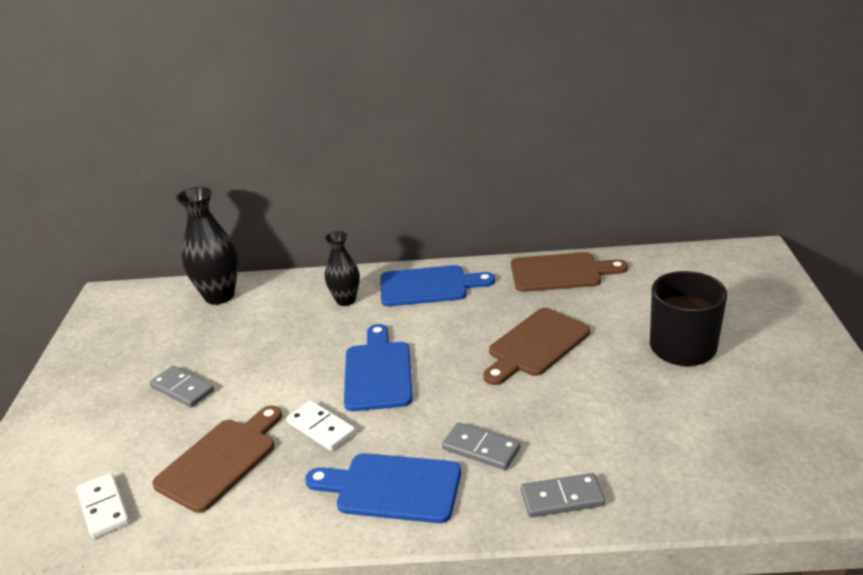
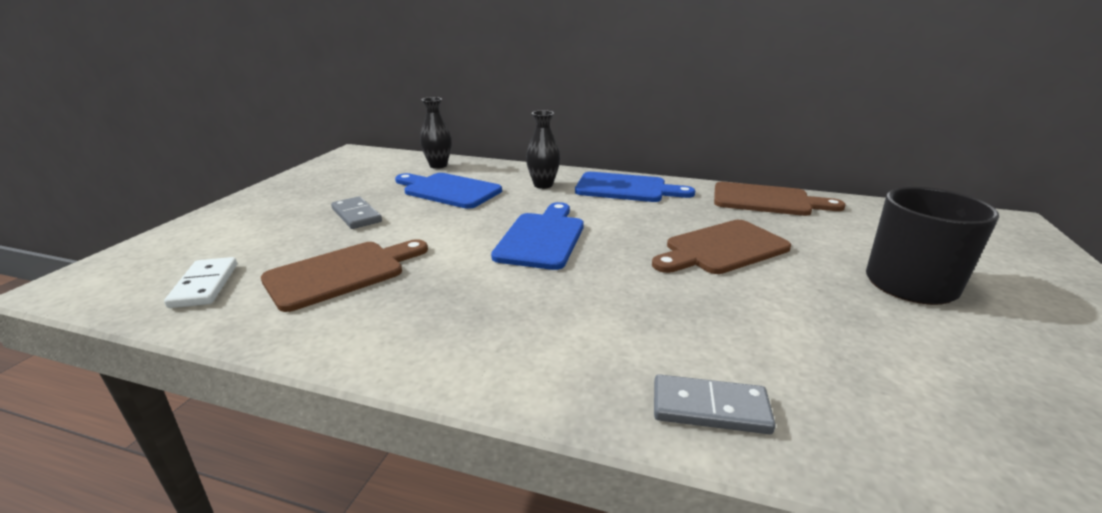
camera: 15 degrees right, 5 degrees down
(219, 296) = (438, 165): black vase -> black vase, size x0.63
(321, 428) = (456, 269): white domino -> none
(392, 487) = (496, 340): blue cutting board -> blue cutting board (448, 190)
(481, 448) = (621, 326): grey domino -> none

